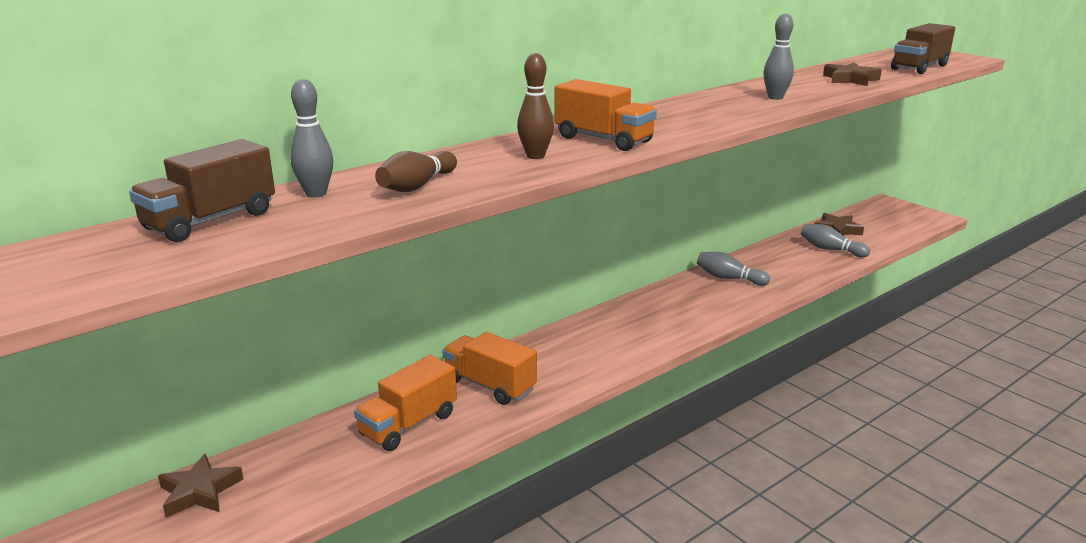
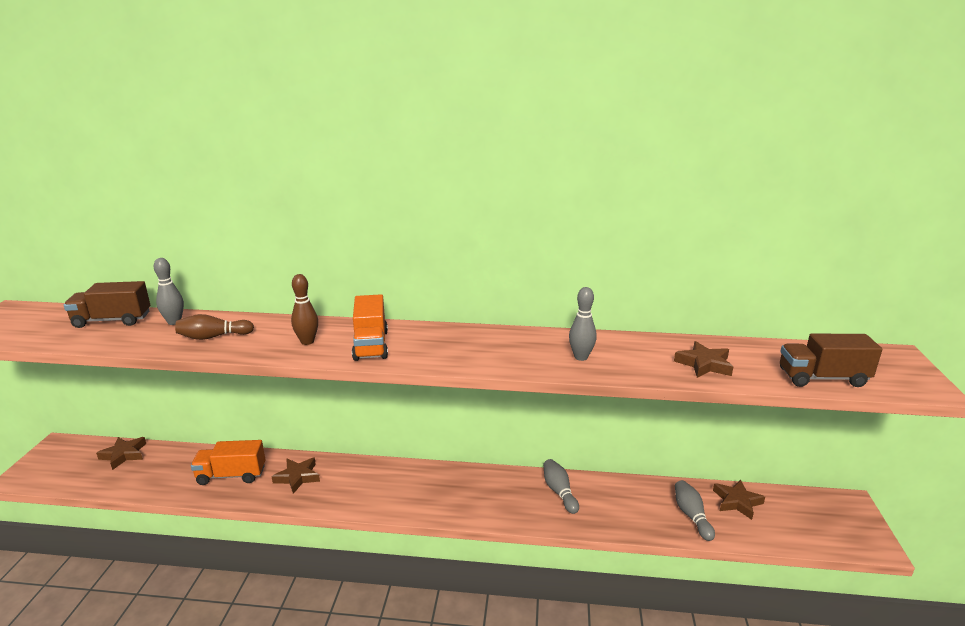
camera: 45 degrees right, 0 degrees up
(489, 385) = (297, 477): orange truck -> brown star

